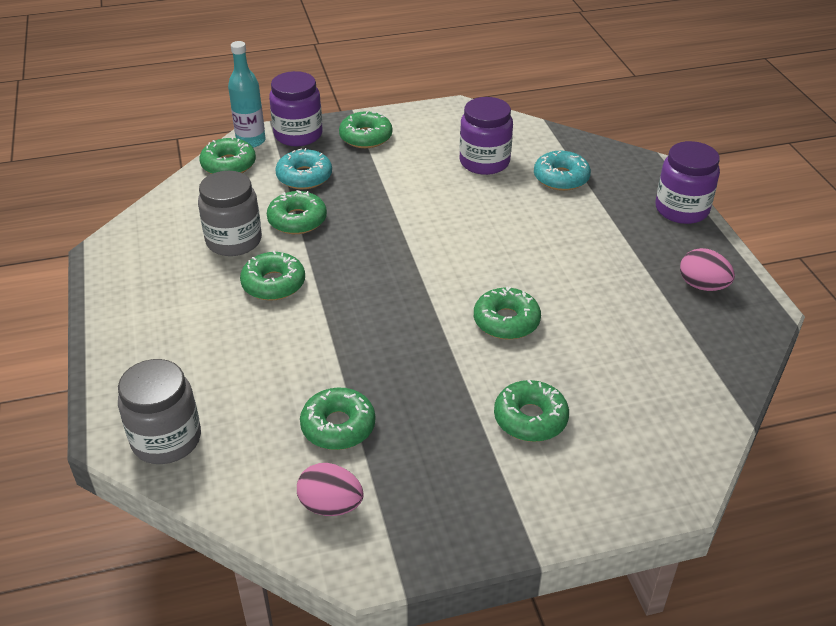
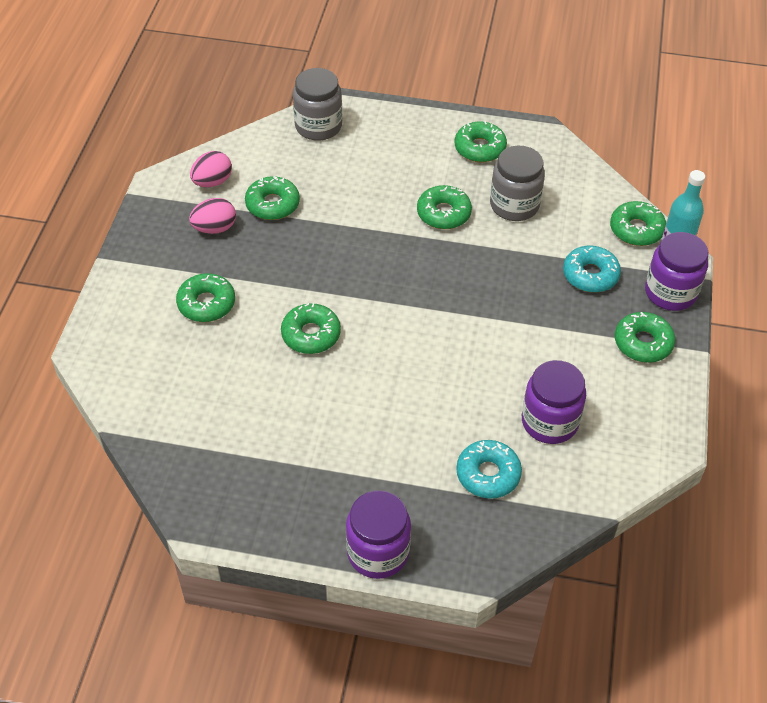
camera: 115 degrees right, 10 degrees up
(297, 220) = (522, 251): green donut -> green donut (480, 148)
(702, 286) = (262, 497): pink egg -> pink egg (214, 228)

